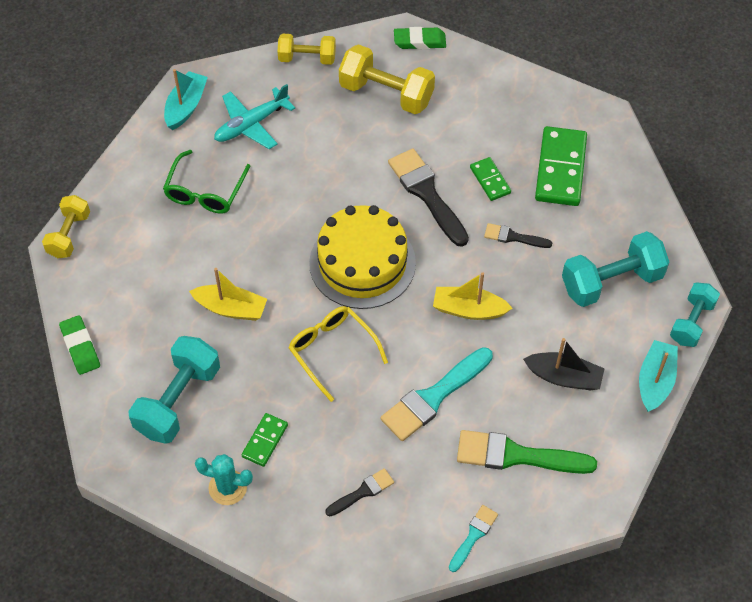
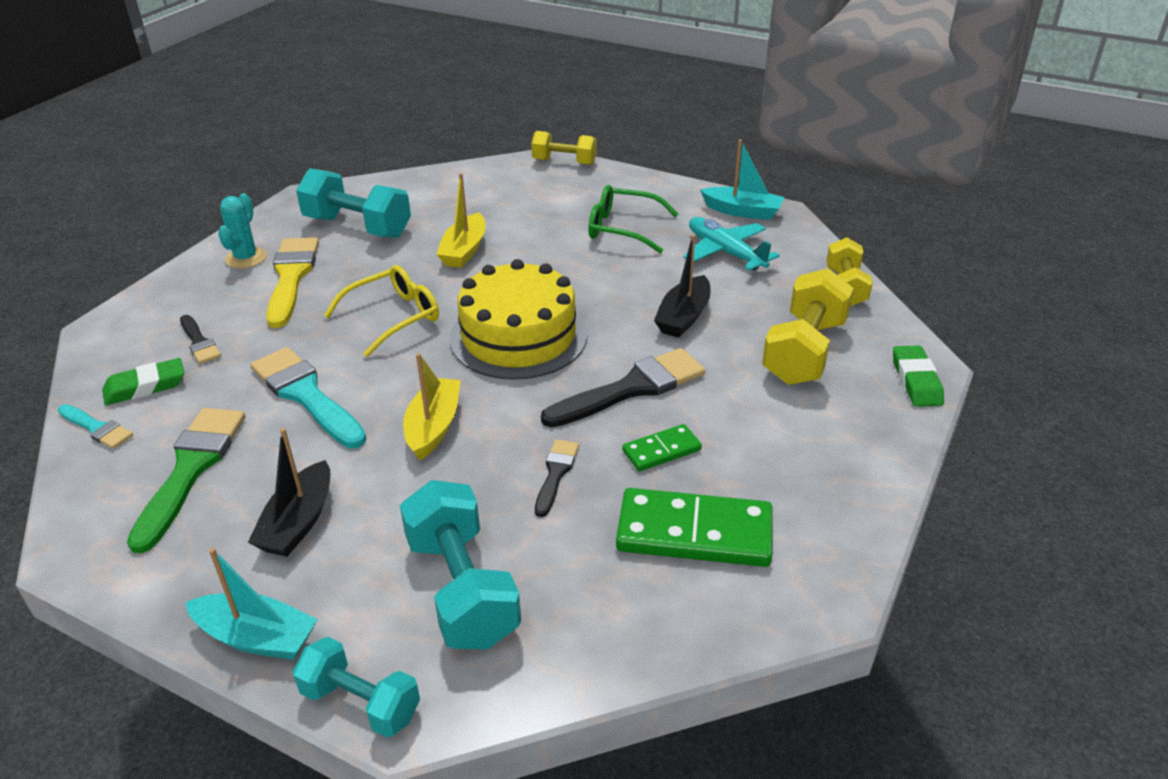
camera: 90 degrees right, 20 degrees down
(80, 347) = (432, 176): green eraser -> green eraser (145, 387)
(265, 441) = (291, 277): green domino -> yellow brush
(341, 158) = (683, 317): none -> black boat

